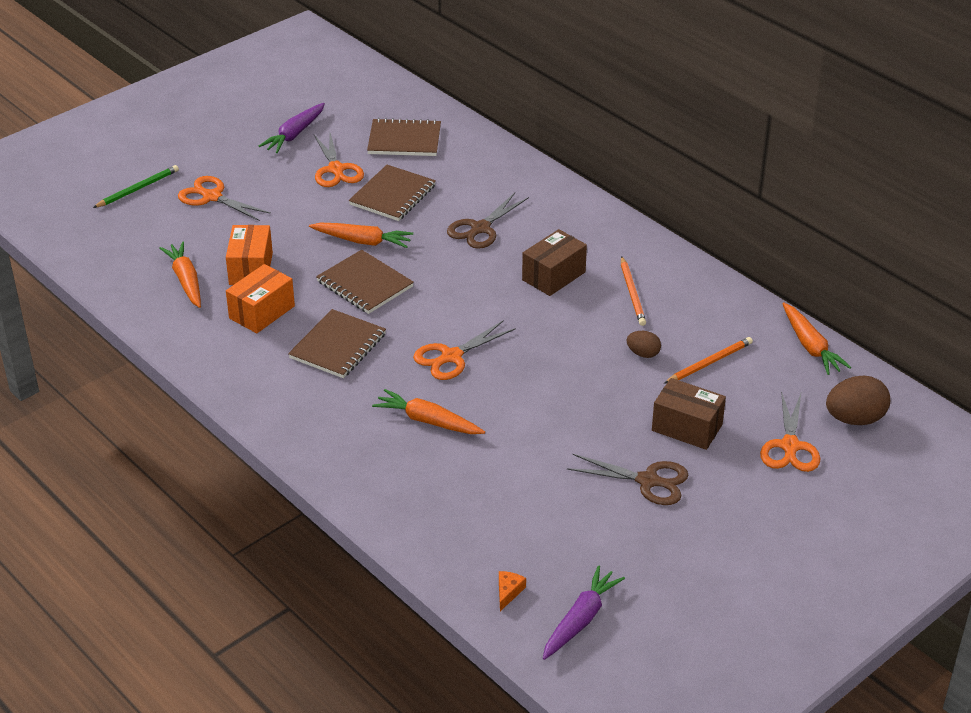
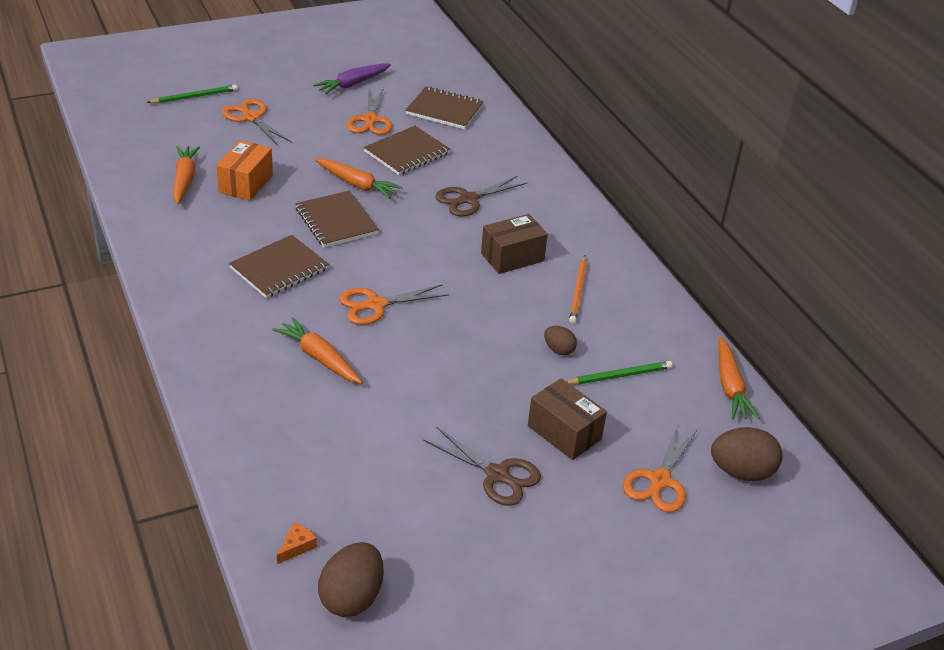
camera: 15 degrees right, 0 degrees up
(262, 312) = (231, 222): orange box -> none
(580, 619) = (352, 597): purple carrot -> brown egg
(709, 363) = (619, 376): orange pencil -> green pencil

